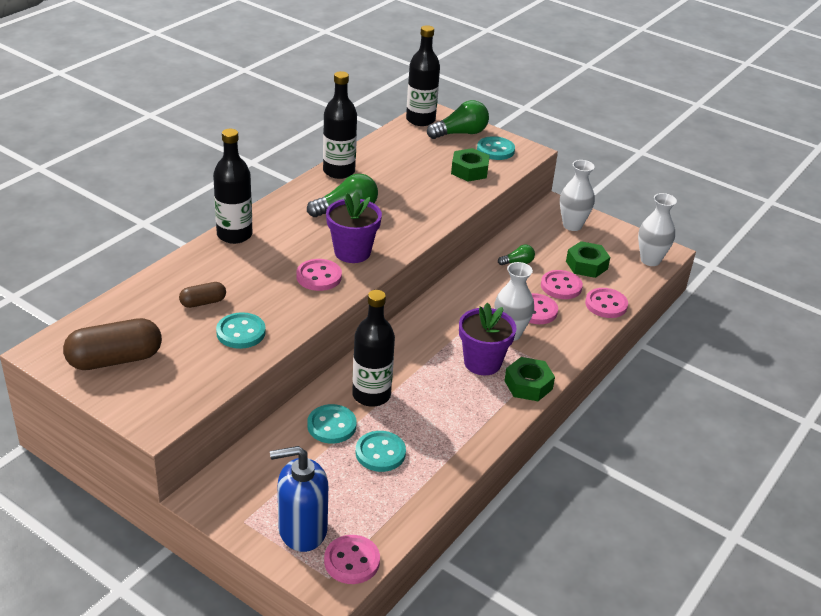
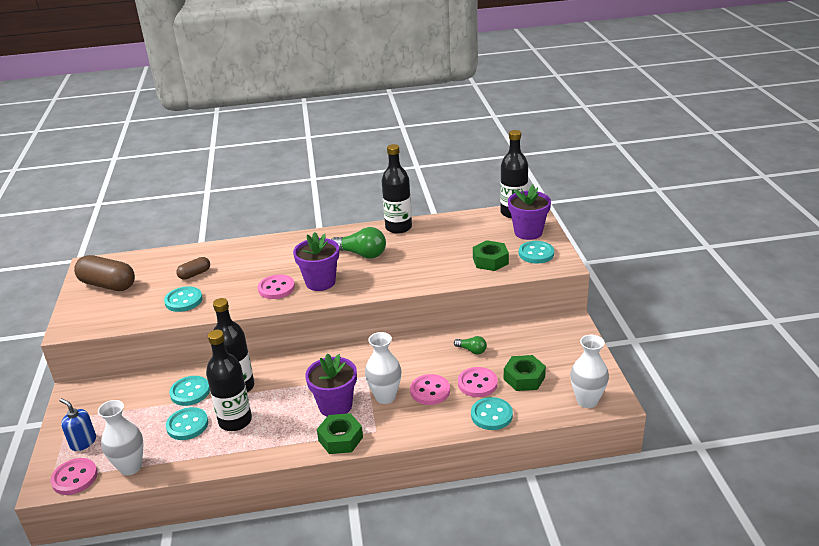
camera: 50 degrees right, 5 degrees down
(203, 302) = (194, 274): brown capsule -> brown capsule turned 60 degrees counterclockwise
(234, 235) = (274, 242): black bottle -> black bottle (235, 421)
(302, 530) = (83, 442): blue soap dispenser -> blue soap dispenser, size x0.59
(460, 133) = (528, 232): green light bulb -> purple flower pot
(572, 225) = (561, 343): white vase -> white vase (130, 467)
(606, 304) = (491, 415): pink button -> turquoise button

